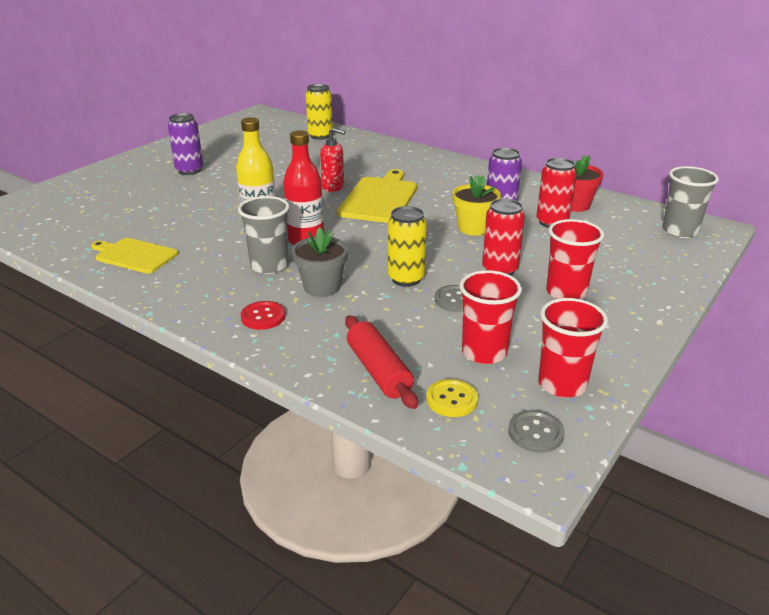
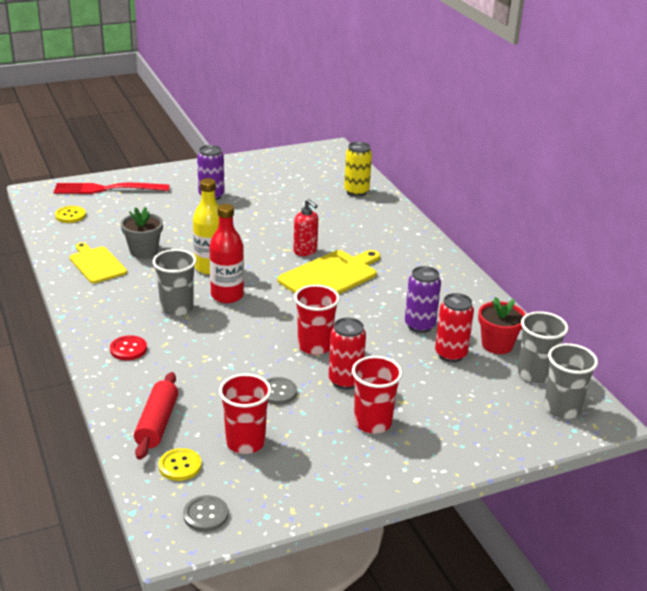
camera: 30 degrees right, 0 degrees up
(52, 223) = (70, 215): none -> yellow button
(69, 192) = (107, 189): none -> red fork
(322, 287) = (193, 341): grey flower pot -> grey flower pot (143, 251)
(406, 279) = (262, 359): yellow can -> none
(474, 228) = (374, 334): yellow flower pot -> none
(562, 384) = (269, 491): red cup -> red cup (315, 346)
(628, 215) = (535, 374): none -> grey cup

